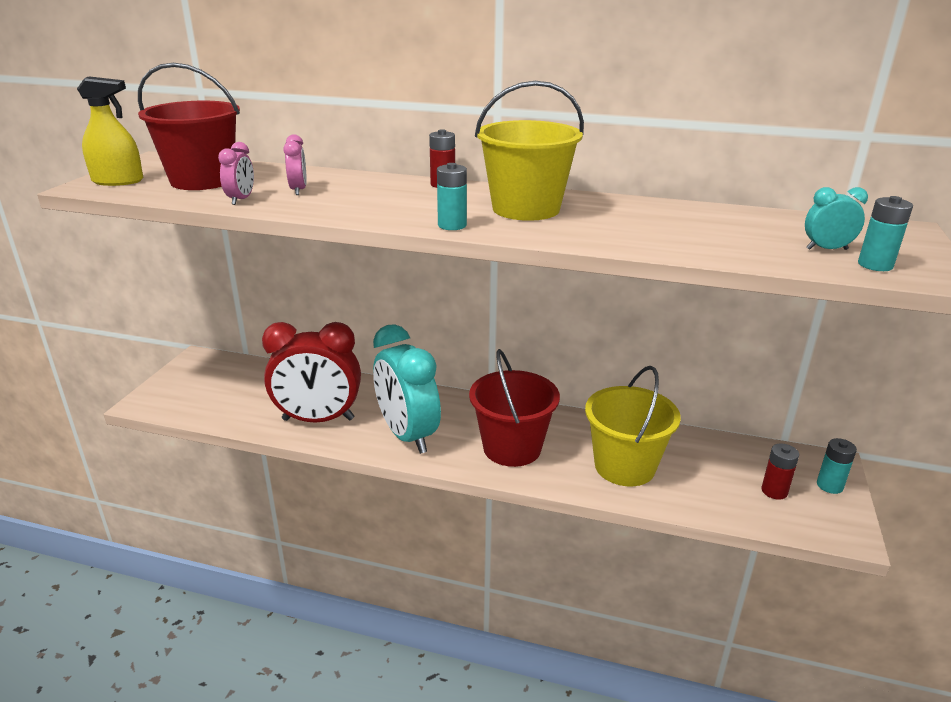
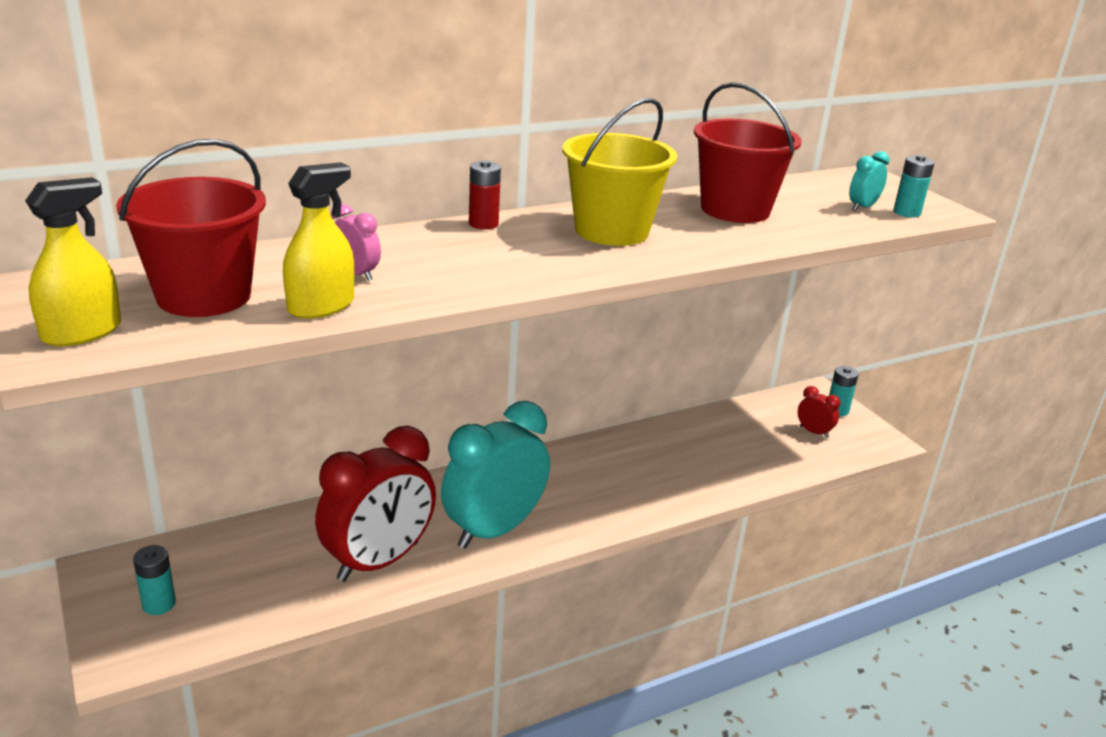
camera: 45 degrees left, 0 degrees up
(241, 200) = (321, 306): pink clock -> yellow spray bottle
(407, 435) = (494, 530): turquoise clock -> turquoise clock turned 120 degrees clockwise
(452, 225) = (593, 268): turquoise battery -> turquoise battery (159, 604)
(512, 448) = (600, 493): red bucket -> red bucket (735, 210)
(624, 466) = (702, 464): yellow bucket -> none
(774, 491) = (813, 432): red battery -> red clock

